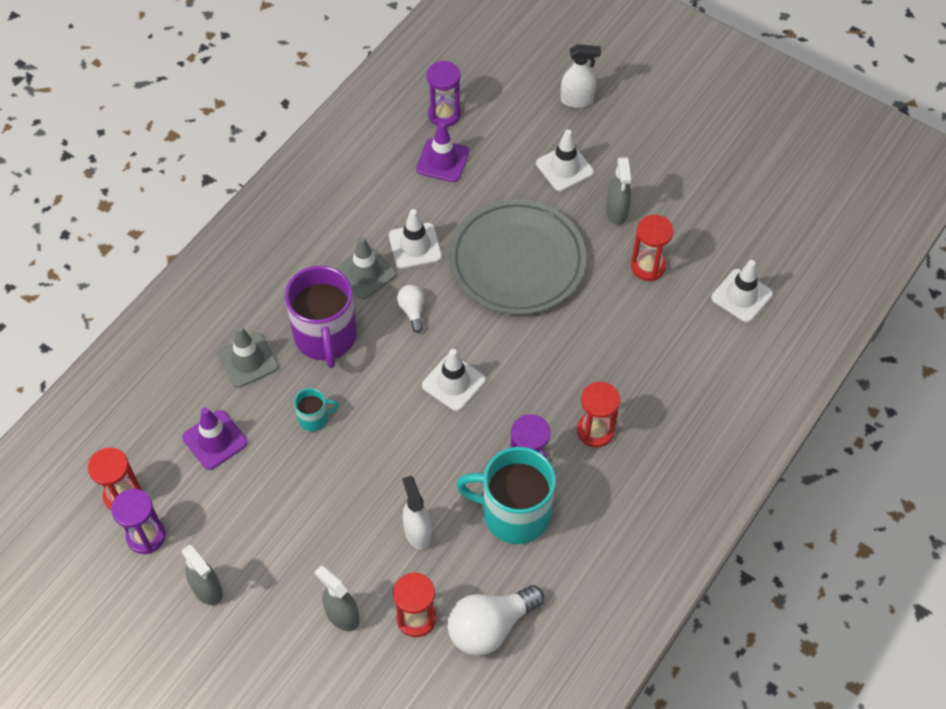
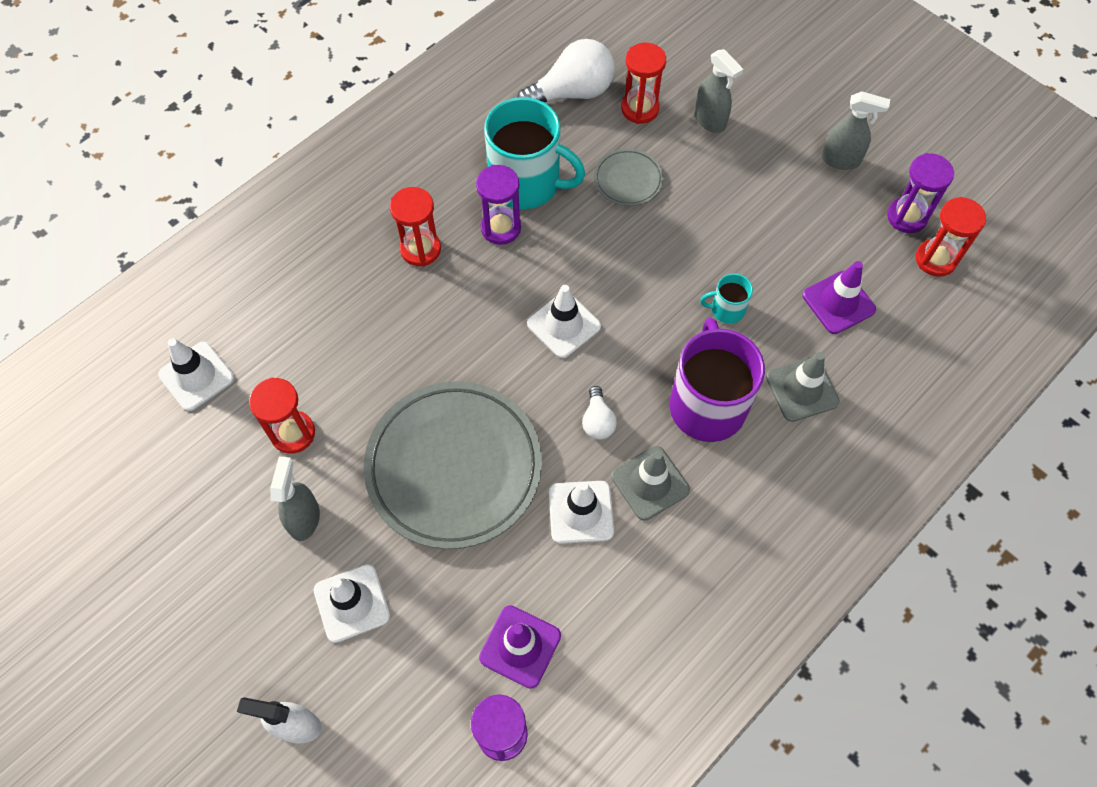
camera: 170 degrees left, 5 degrees up
(207, 590) = (841, 160): grey spray bottle -> grey spray bottle turned 135 degrees clockwise
(417, 532) = (628, 180): white spray bottle -> grey plate

